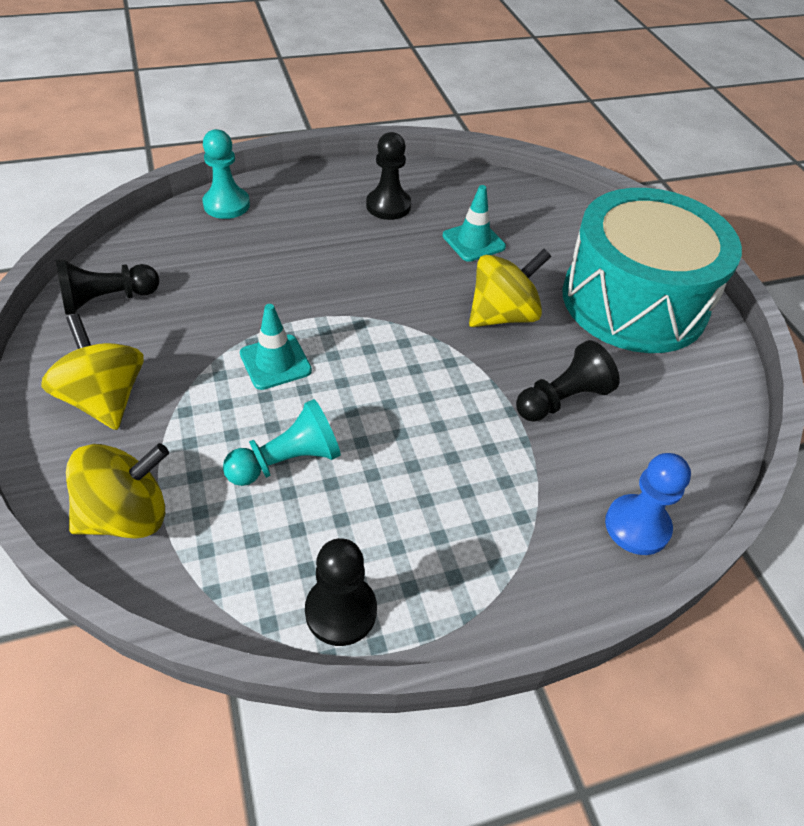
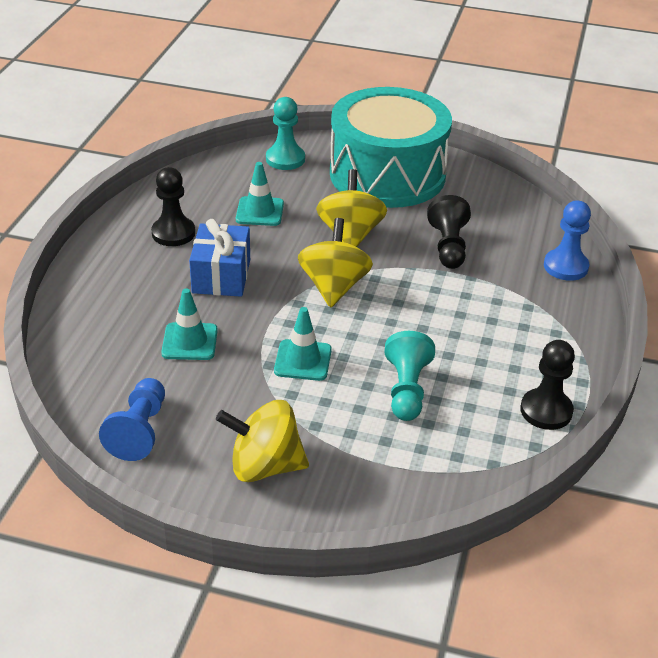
camera: 55 degrees left, 10 degrees down
(107, 300) = (139, 431): black pawn -> blue pawn
(127, 515) = (397, 487): yellow spinning top -> yellow spinning top (334, 286)
(226, 205) = (76, 319): turquoise pawn -> turquoise pawn (285, 159)
(246, 278) = (189, 342): none -> turquoise traffic cone
(355, 258) = (221, 276): none -> blue gift

